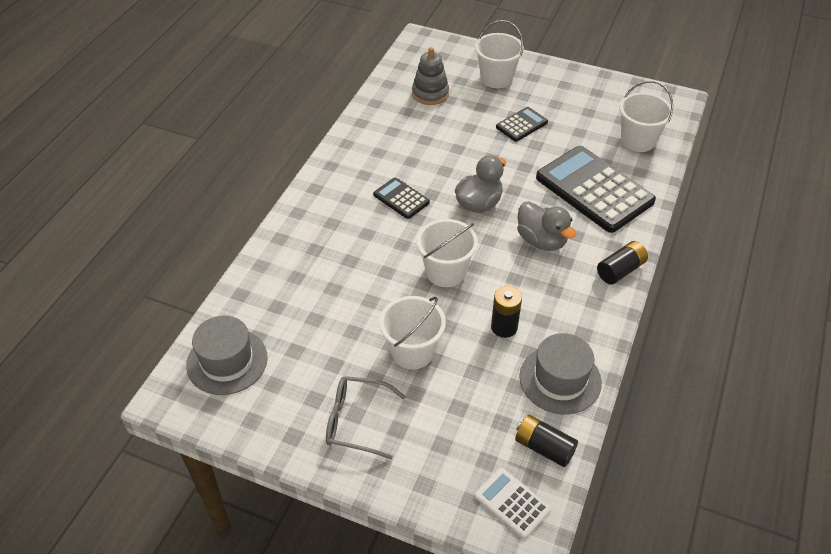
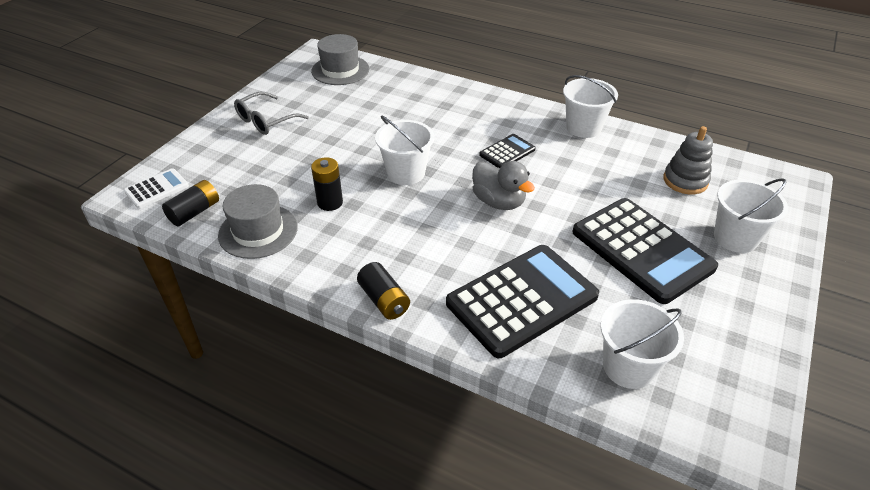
camera: 95 degrees right, 5 degrees down
(356, 421) = (265, 121): grey glasses -> grey glasses turned 150 degrees counterclockwise
(412, 351) = (320, 149): white bucket -> white bucket (583, 127)
(521, 125) = (641, 250): black calculator -> black calculator, size x2.09
(541, 240) = (439, 242): grey duck -> none

